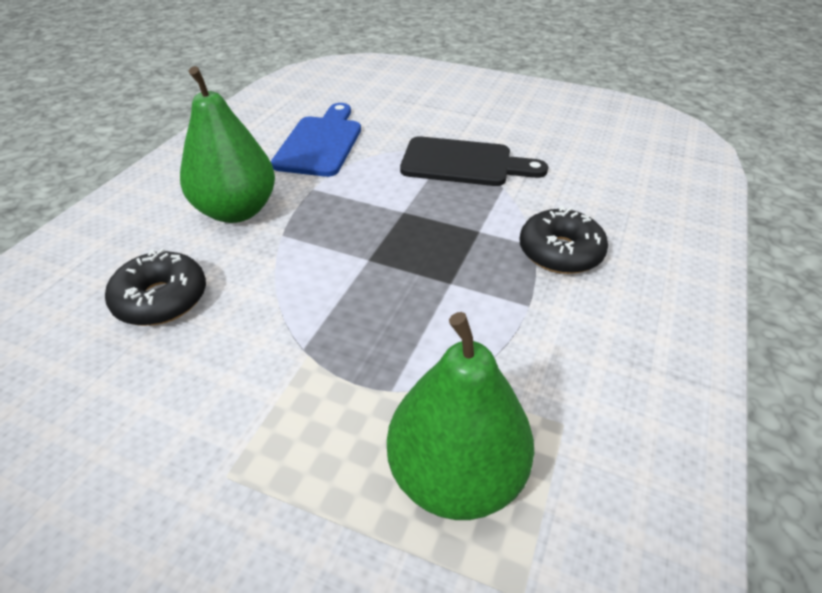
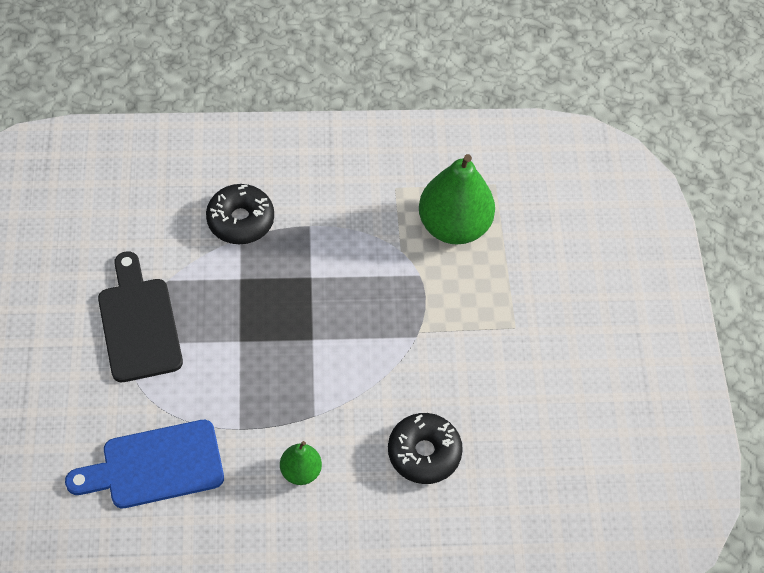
camera: 120 degrees left, 15 degrees up
(236, 211) = (300, 471): green pear -> green pear, size x0.50

